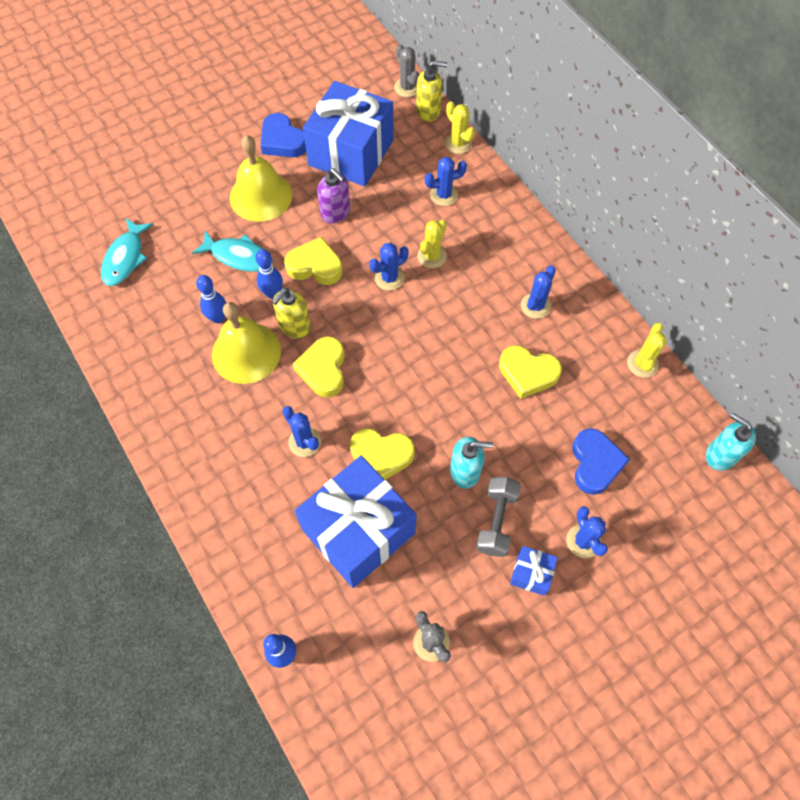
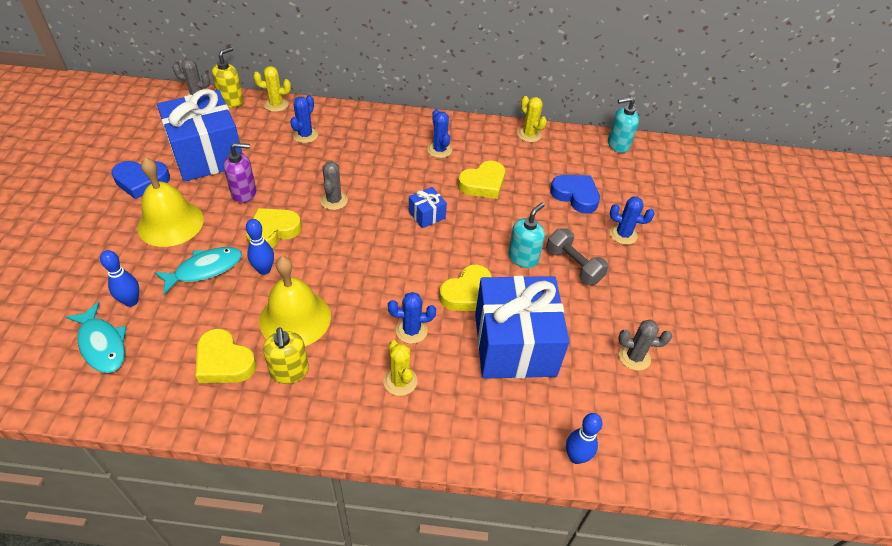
camera: 55 degrees left, 15 degrees down
(218, 318) = (242, 316): blue bowling pin -> blue bowling pin (131, 301)
(294, 326) = (308, 275): yellow soap dispenser -> yellow soap dispenser (289, 371)
(323, 369) = (364, 281): yellow heart -> yellow heart (224, 362)
(389, 278) = (334, 200): blue cactus -> grey cactus
(432, 256) = (344, 170): yellow cactus -> yellow cactus (400, 381)
(531, 574) = (625, 273): blue gift -> blue gift (427, 215)

